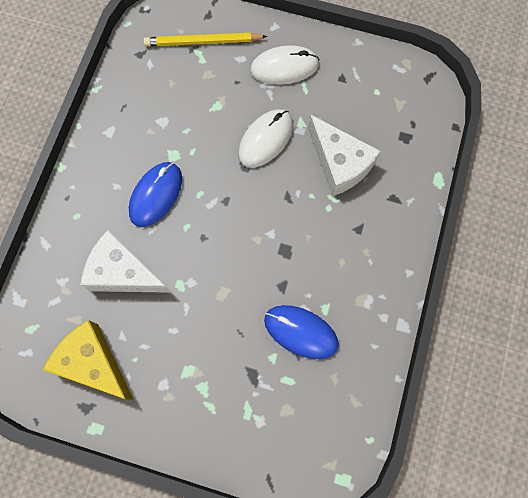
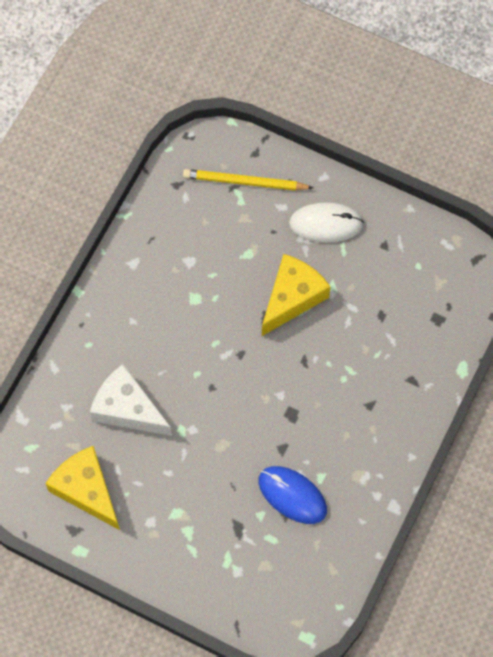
camera: 10 degrees right, 5 degrees down
(156, 195) = (171, 337): blue mouse -> none
(265, 139) = (292, 298): white mouse -> yellow cheese
(339, 164) = (363, 335): white cheese -> none

